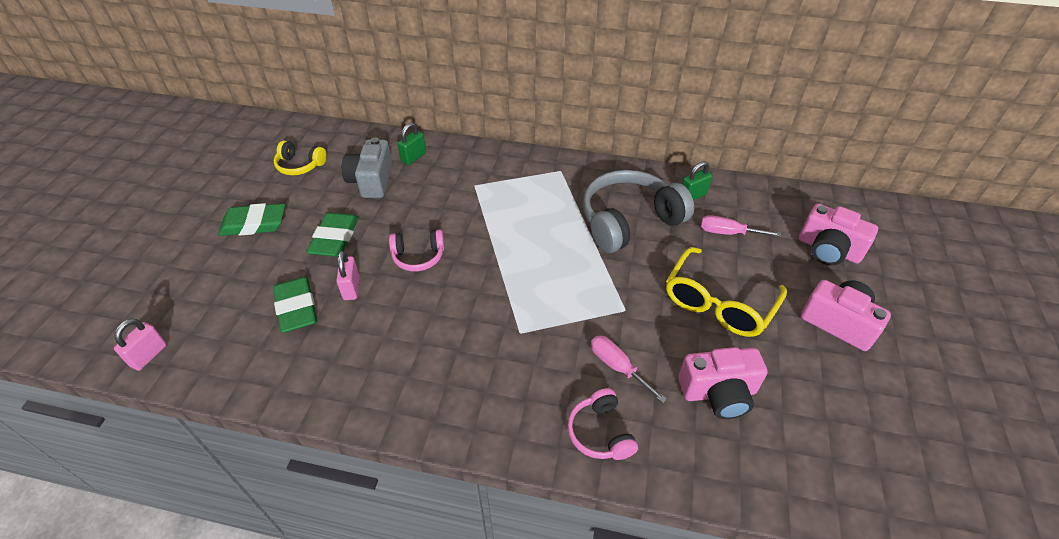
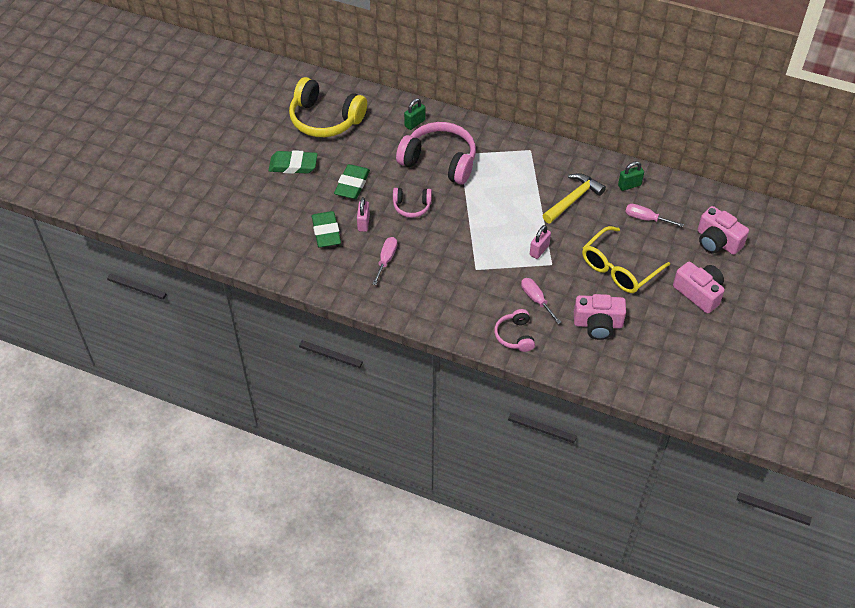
camera: 10 degrees right, 5 degrees up
(149, 355) = (233, 250): pink padlock -> pink padlock (539, 250)
(300, 165) = (325, 119): yellow headphones -> yellow headphones, size x1.94
(371, 181) = (380, 140): grey camera -> none
(387, 337) = (386, 259): none -> pink screwdriver
(449, 196) = (439, 161): none -> pink headphones
(629, 221) = (573, 199): grey headphones -> yellow hammer

